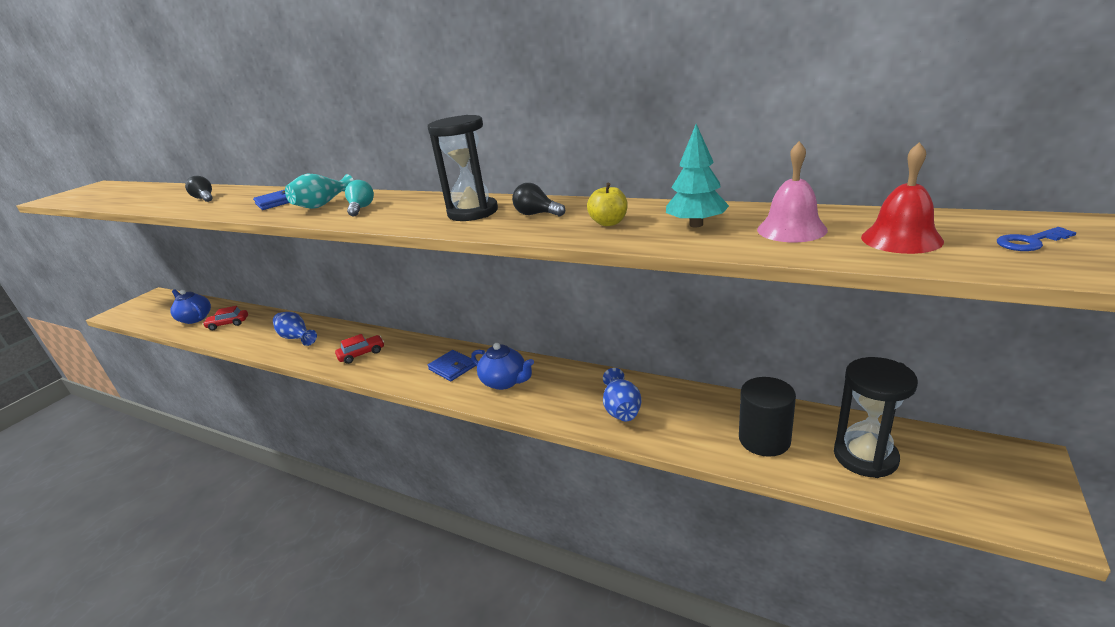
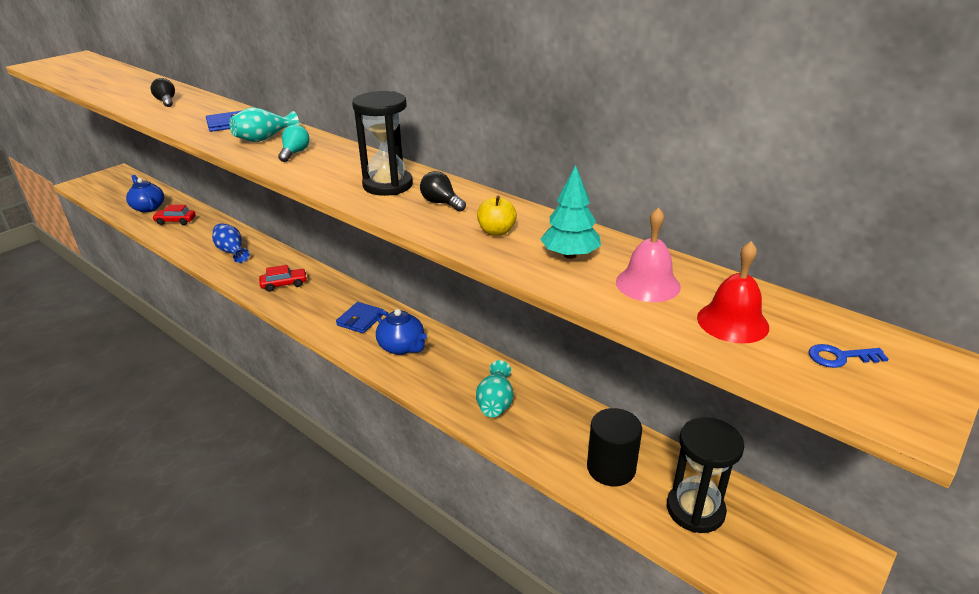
camera: 10 degrees right, 5 degrees up
(452, 367) = (360, 320): blue wallet -> blue wallet turned 60 degrees clockwise
(621, 409) = (495, 403): blue vase -> turquoise vase

